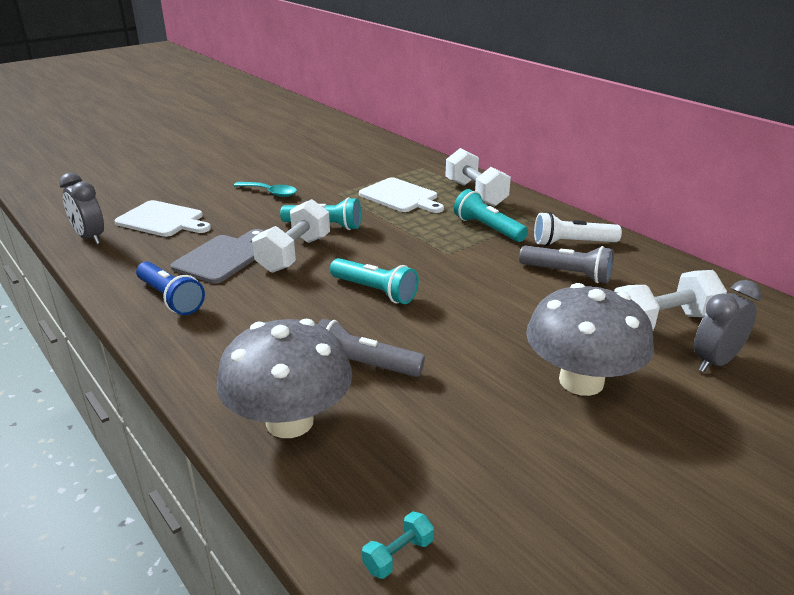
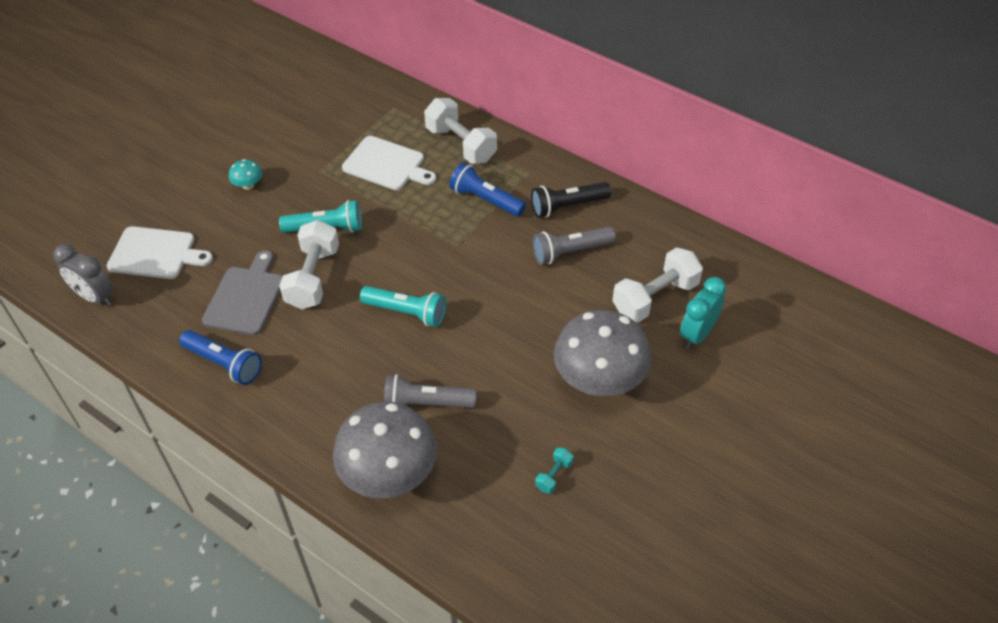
camera: 15 degrees left, 20 degrees up
(270, 193) = (248, 185): turquoise spoon -> turquoise mushroom
(398, 555) = (504, 564): turquoise dumbbell -> turquoise dumbbell (554, 475)
(488, 228) = (485, 200): turquoise flashlight -> blue flashlight
(567, 274) = (570, 252): grey flashlight -> grey flashlight turned 150 degrees clockwise
(572, 243) = (567, 206): white flashlight -> black flashlight
(715, 361) = (697, 334): grey clock -> turquoise clock

